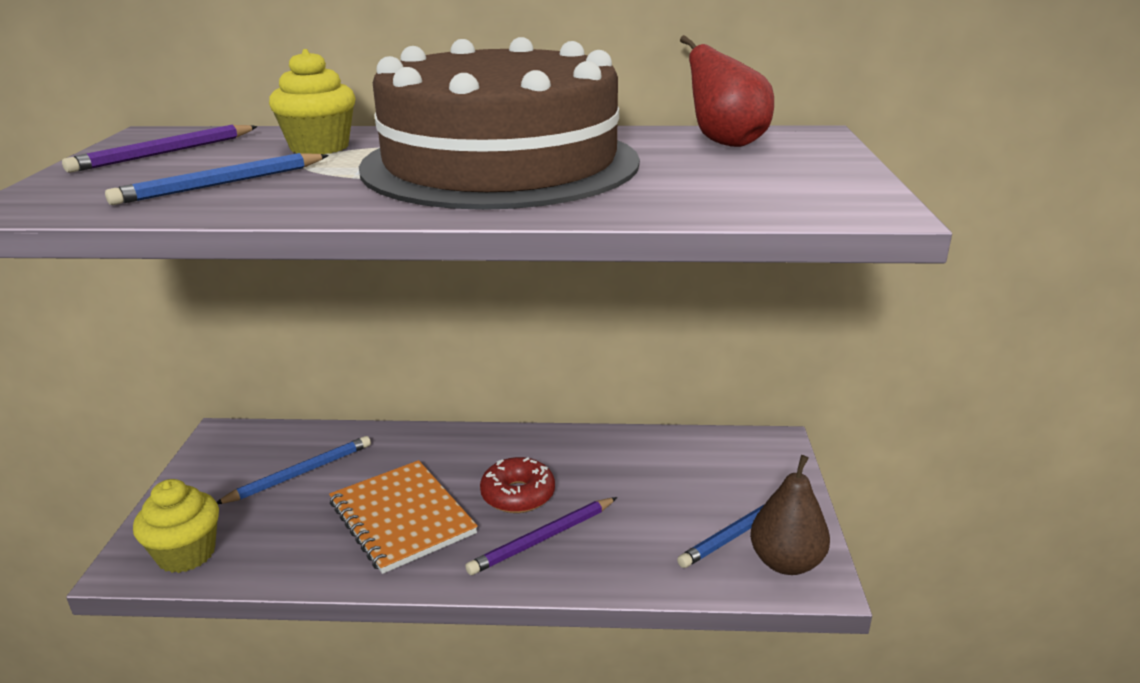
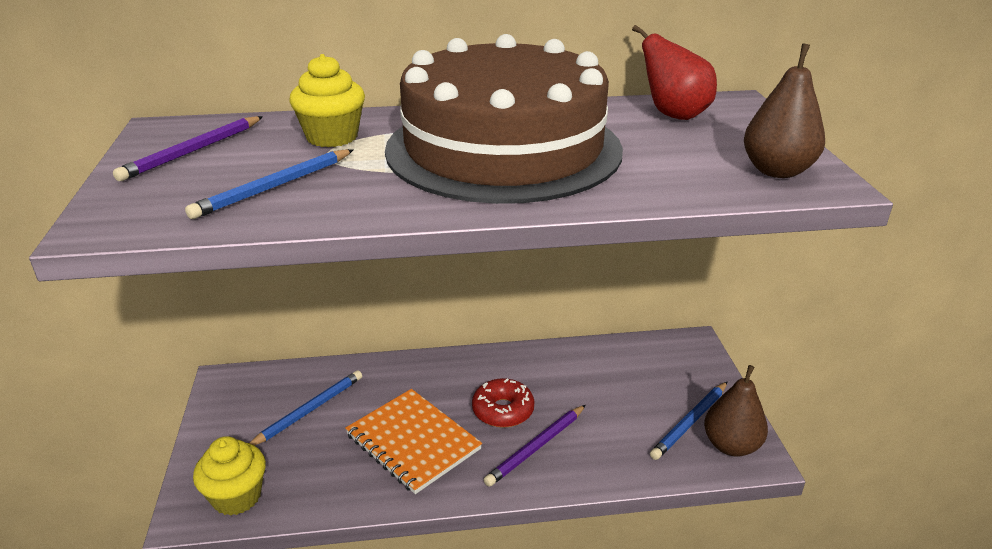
camera: 10 degrees left, 5 degrees up
(817, 195) = (777, 171): none -> brown pear

